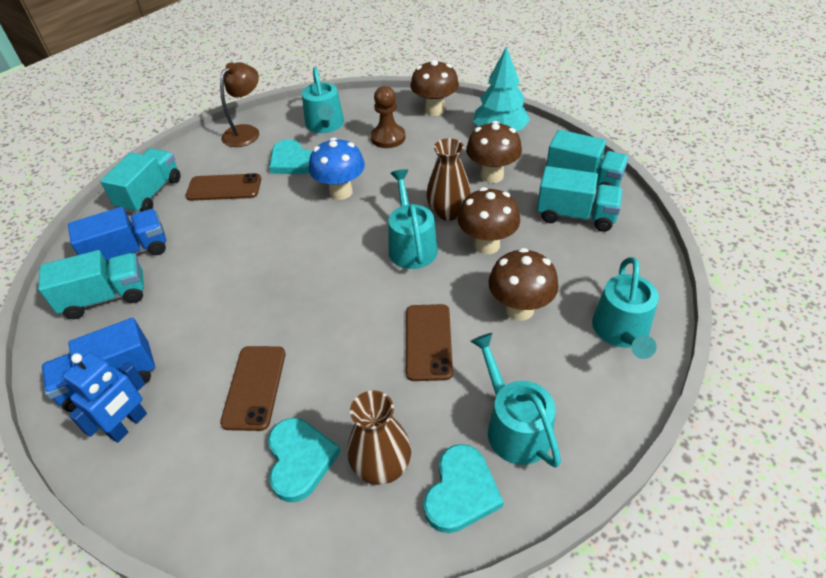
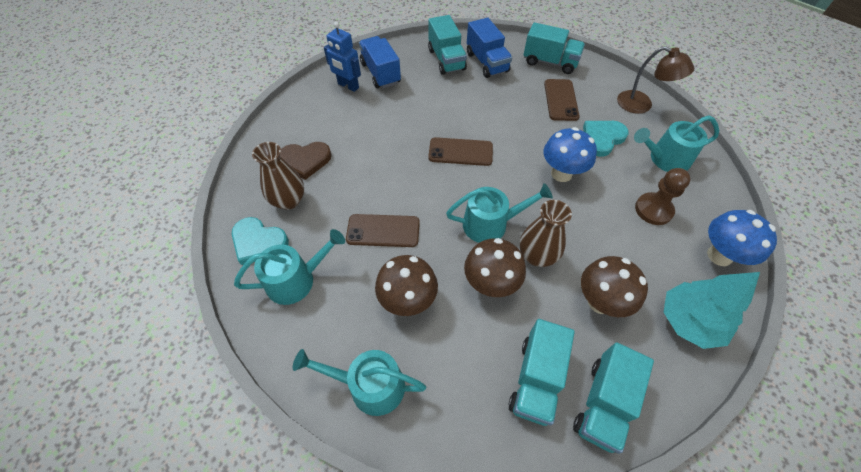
camera: 90 degrees right, 10 degrees up
(254, 387) = (362, 135): brown phone -> brown phone (460, 152)
(300, 459) = (305, 160): turquoise heart -> brown heart
(435, 110) = (719, 255): brown mushroom -> blue mushroom

